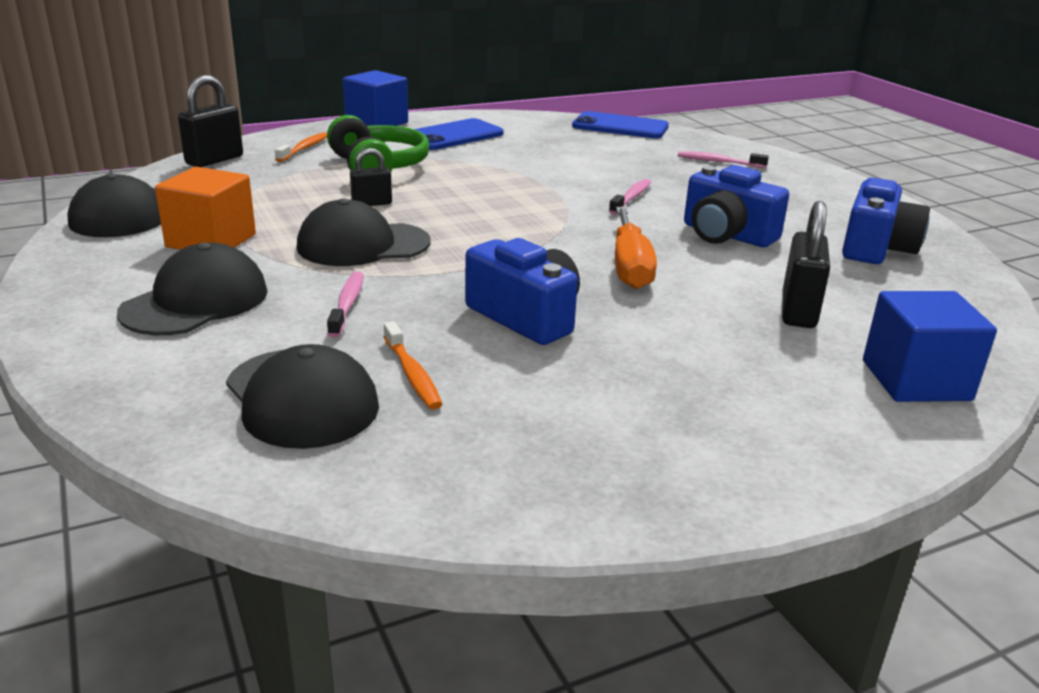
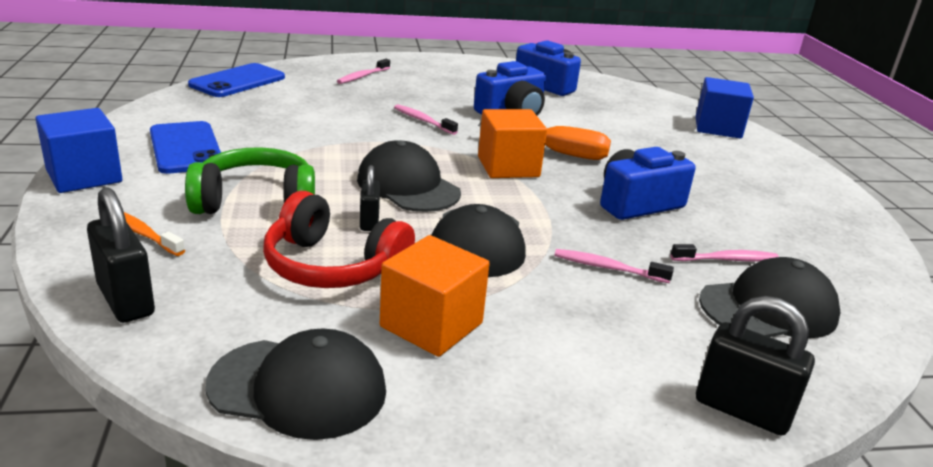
camera: 75 degrees left, 0 degrees up
(196, 302) = (591, 345): black cap -> black cap (408, 186)
(286, 202) = (332, 267): none -> red headphones
(412, 374) = (727, 260): orange toothbrush -> pink toothbrush
(554, 244) = (508, 167): none -> orange cube
(798, 311) = (635, 128): black padlock -> black padlock (742, 410)

